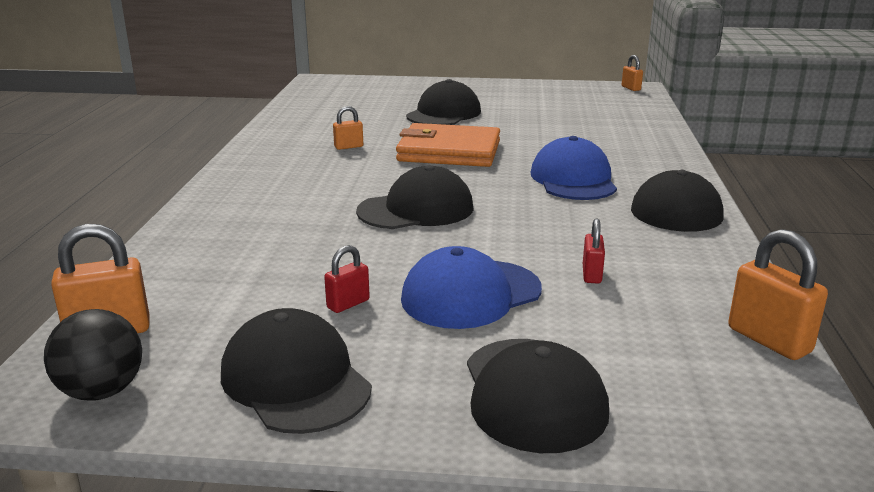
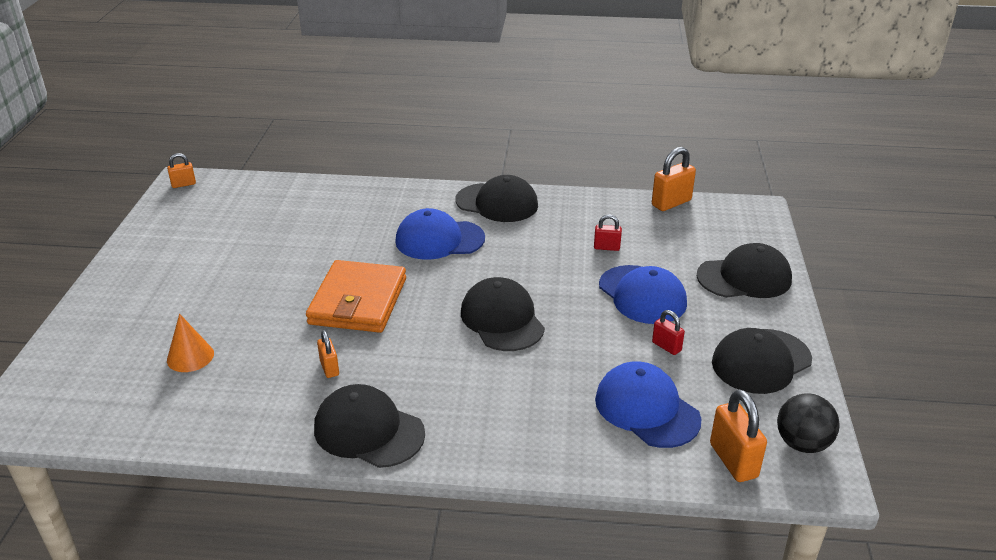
camera: 90 degrees left, 10 degrees up
(230, 282) = (646, 409): none -> blue cap
(374, 109) = (190, 356): none -> orange cone
(443, 114) = (229, 304): black cap -> black cap (368, 431)

